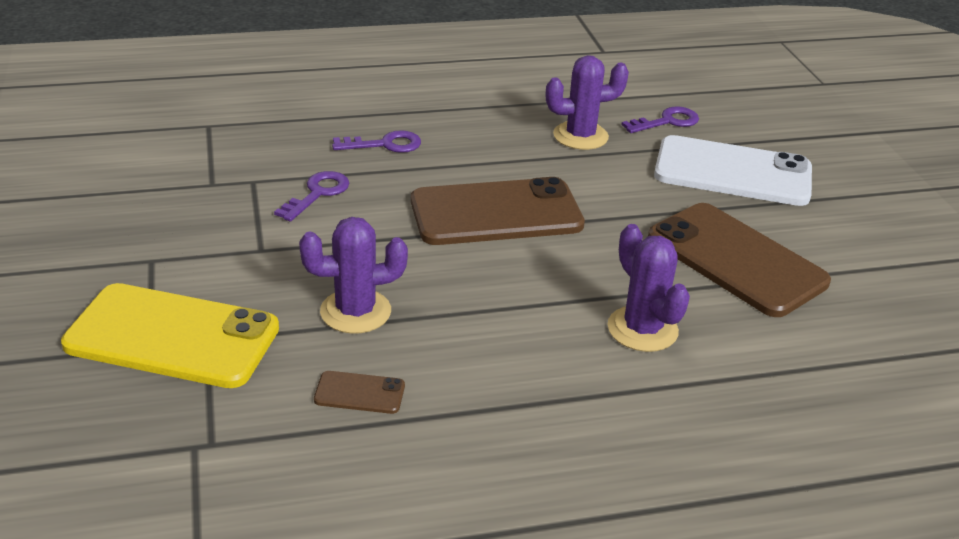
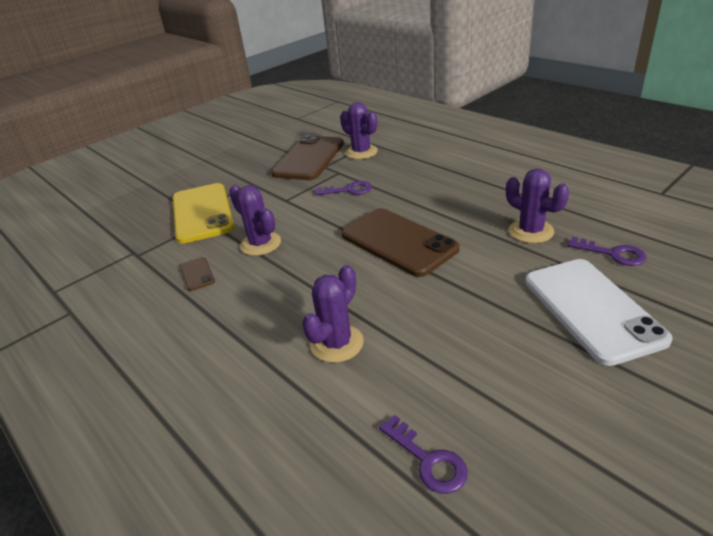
camera: 65 degrees right, 0 degrees up
(223, 142) = (361, 152): none -> purple cactus
(385, 144) = (419, 184): purple key -> purple key (428, 460)
(736, 260) = (469, 355): brown phone -> brown phone (309, 158)

